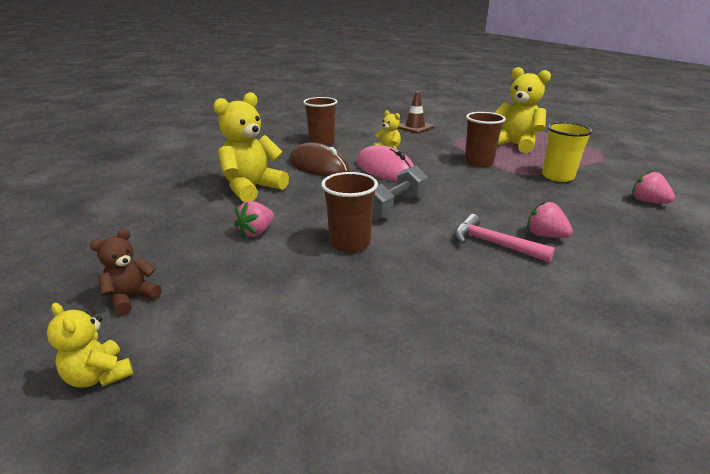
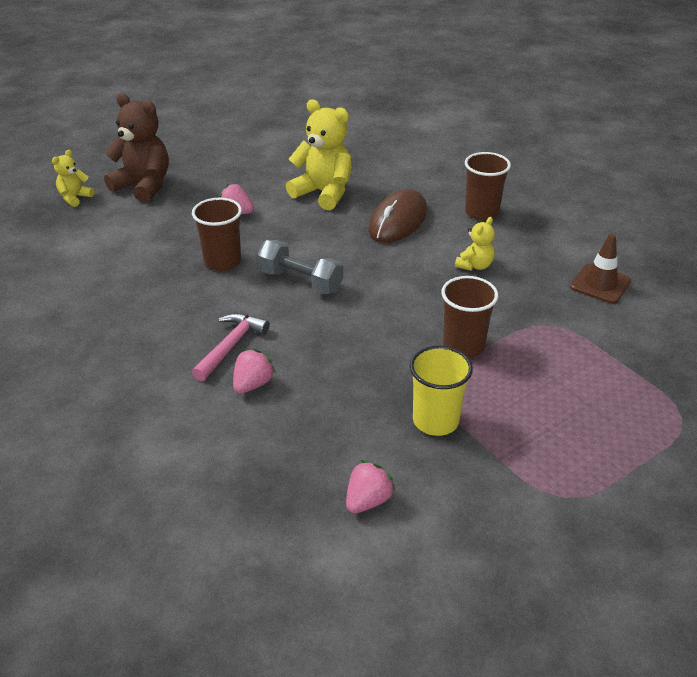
camera: 80 degrees right, 10 degrees up
(132, 298) = (144, 186): brown teddy bear -> brown teddy bear, size x1.92
(385, 169) = (405, 268): pink mouse -> none
(515, 145) = (567, 390): yellow teddy bear -> none

